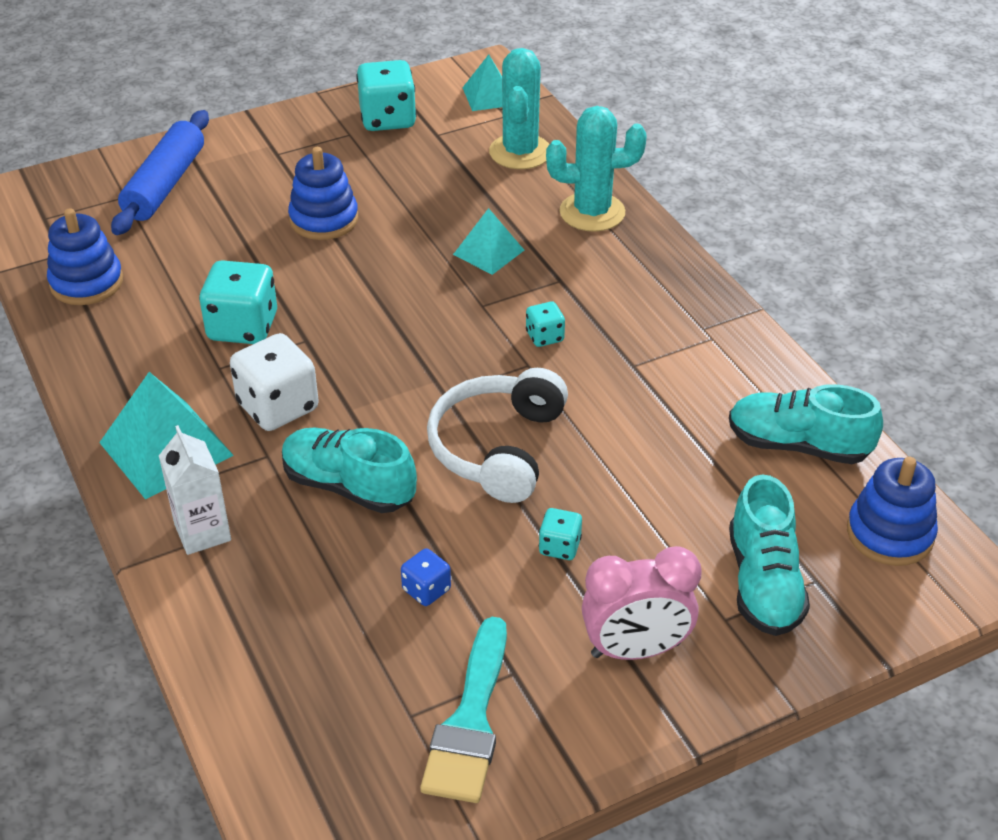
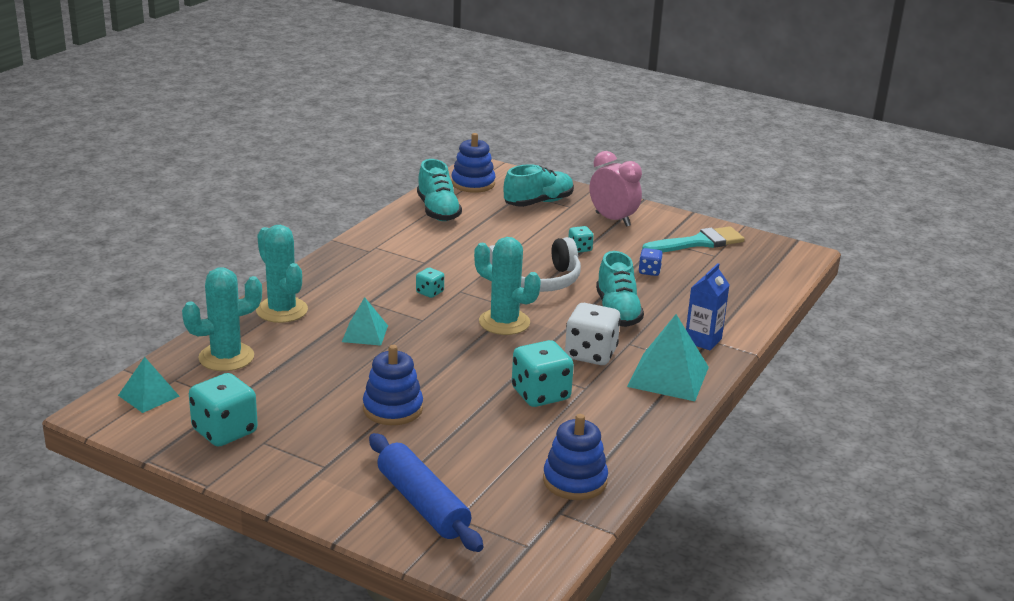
camera: 125 degrees left, 15 degrees down
(165, 185) = (422, 504): blue rolling pin -> blue rolling pin turned 75 degrees clockwise
(202, 532) = (703, 340): white carton -> blue carton
(416, 368) = (504, 322): none -> turquoise cactus

